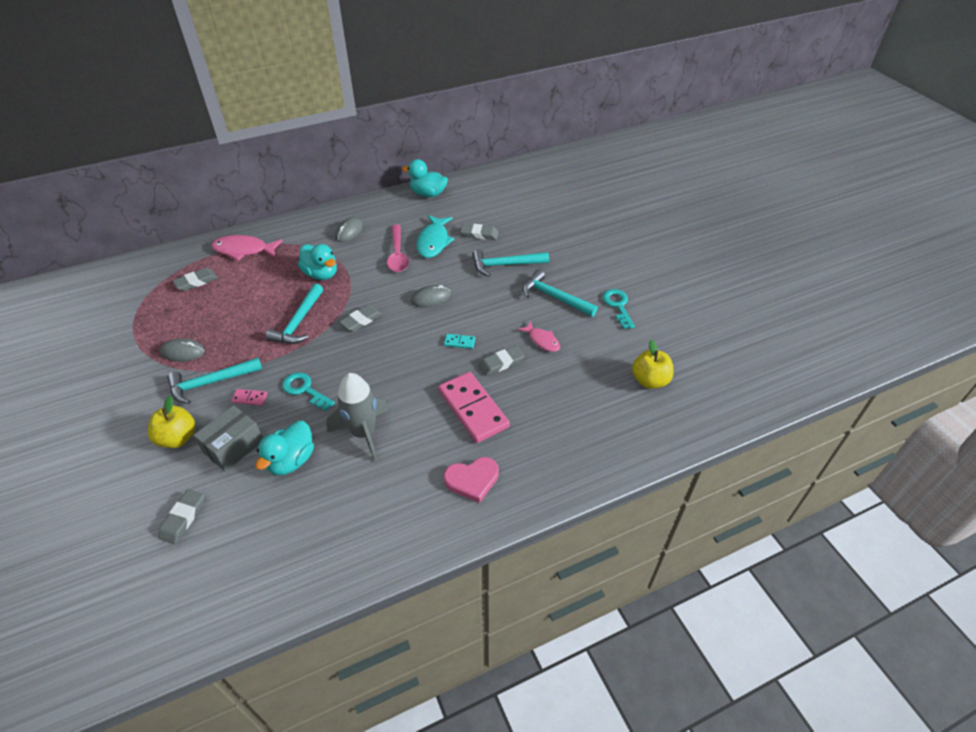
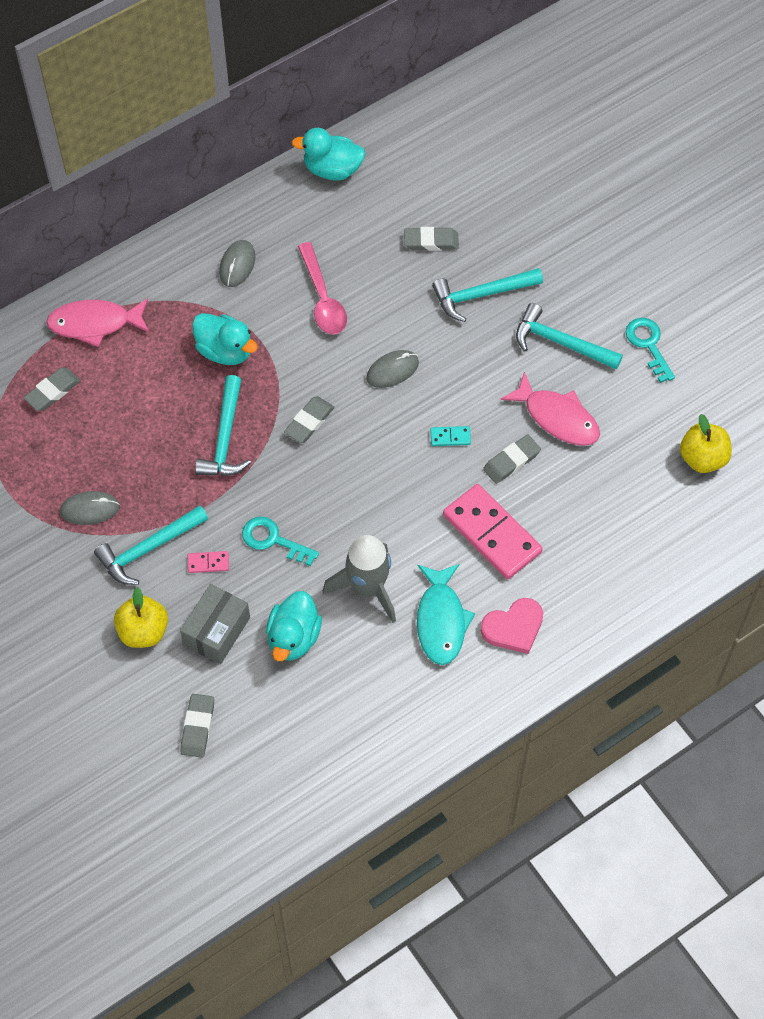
camera: 10 degrees left, 15 degrees up
(433, 242) = (368, 266): turquoise fish -> turquoise fish (441, 621)
(542, 340) = (557, 417): pink fish -> pink fish, size x1.63

